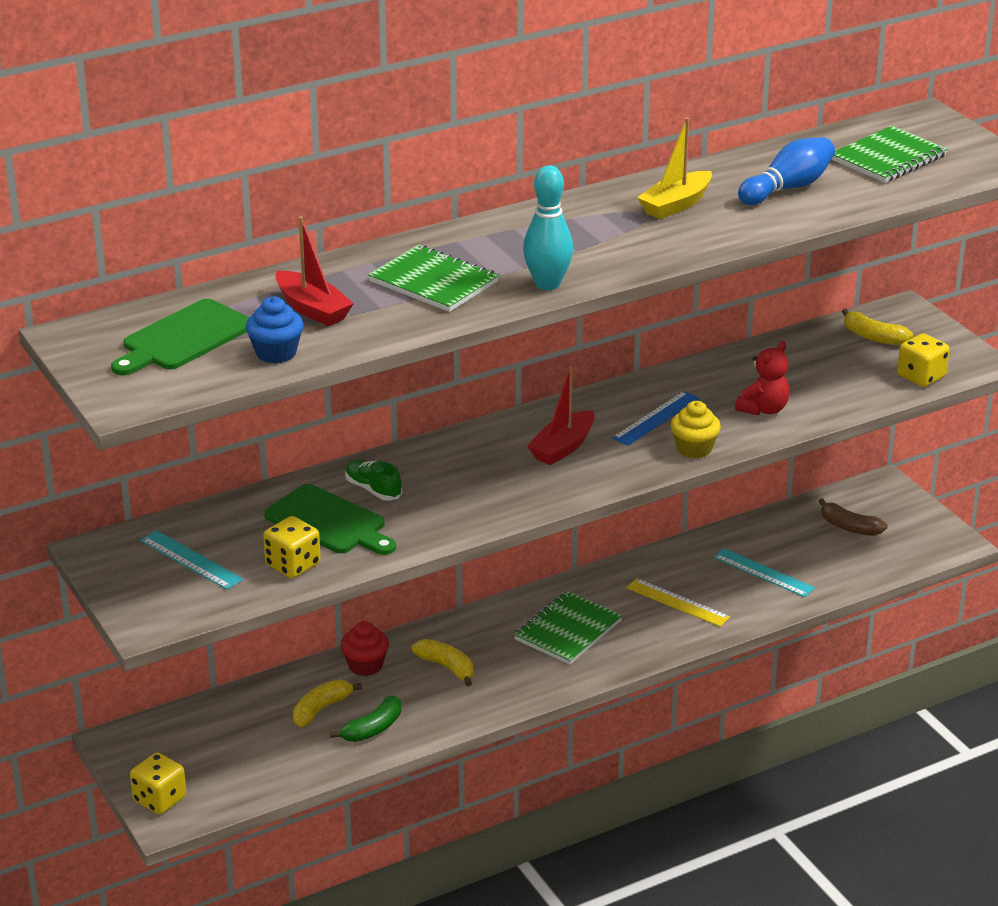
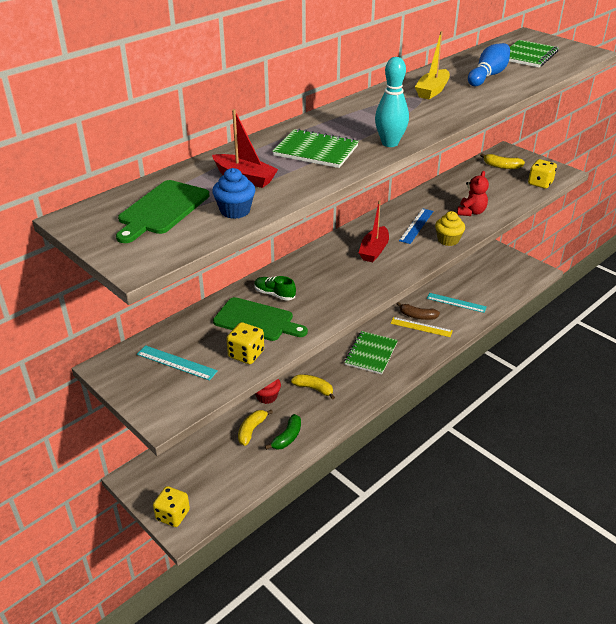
camera: 15 degrees left, 5 degrees up
(849, 527) = (485, 271): brown banana -> brown banana (417, 316)

